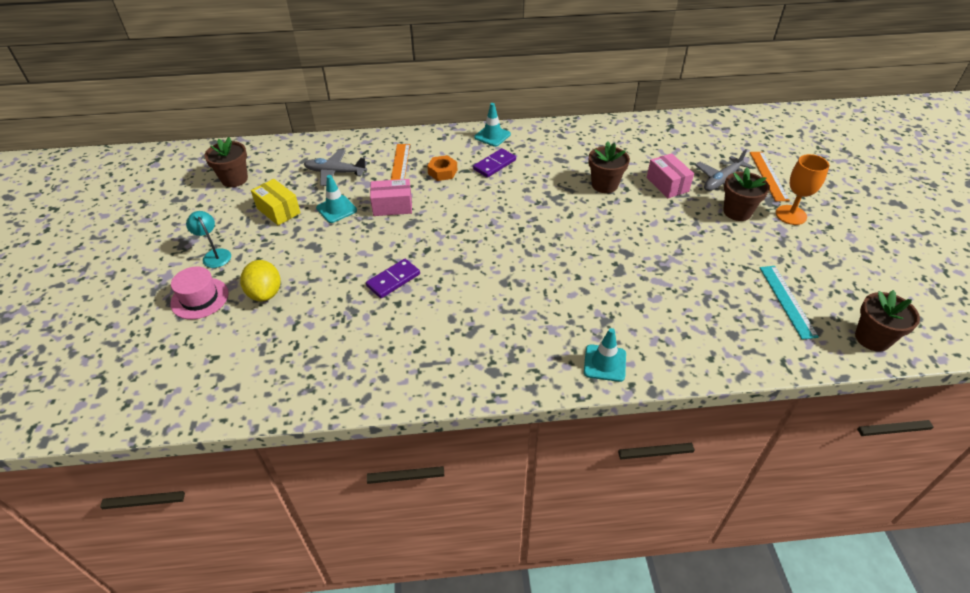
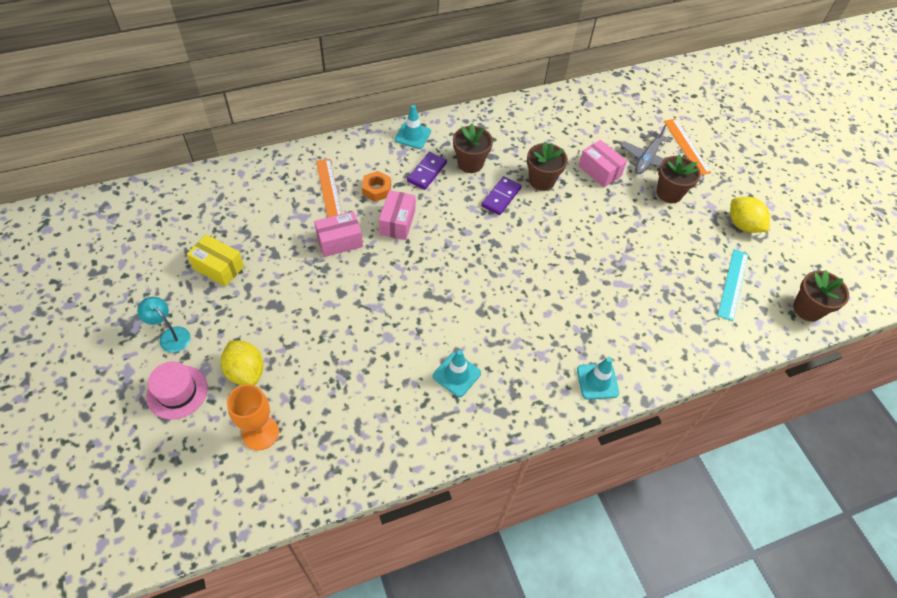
camera: 20 degrees left, 10 degrees up
(234, 179) = (151, 234): brown flower pot -> brown flower pot (470, 163)
(335, 172) = (262, 208): grey plane -> none
(336, 209) = (281, 255): turquoise traffic cone -> turquoise traffic cone (456, 374)
(393, 280) = (372, 330): purple domino -> purple domino (501, 197)
(451, 199) = (397, 222): none -> pink box
(787, 301) = (732, 284): turquoise ruler -> turquoise ruler turned 45 degrees clockwise
(791, 215) = (715, 189): orange goblet -> orange goblet (260, 433)
(813, 250) = (743, 225): none -> yellow lemon

